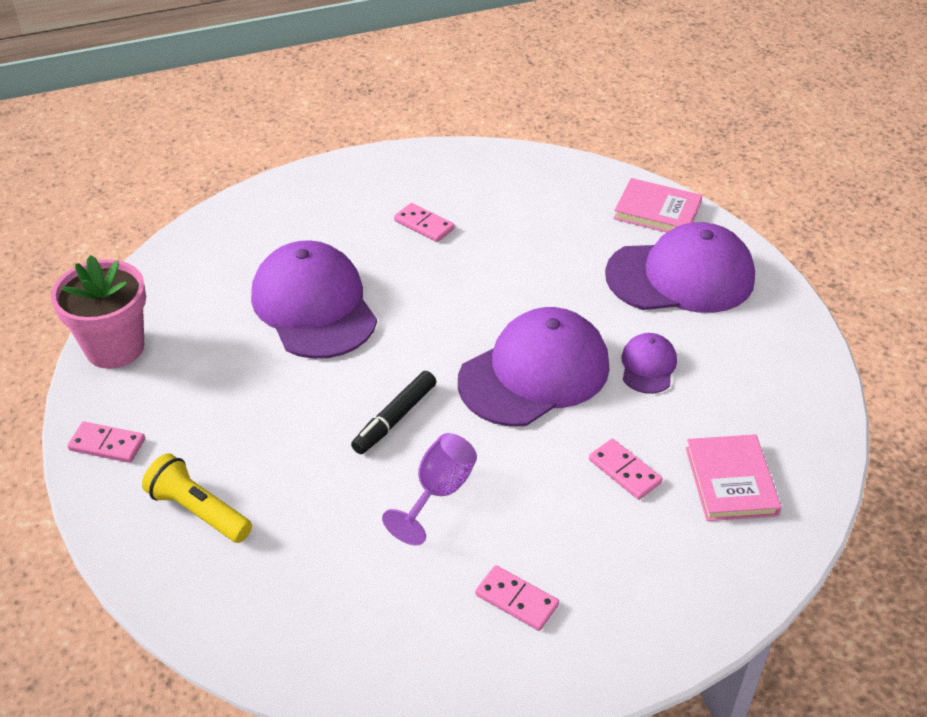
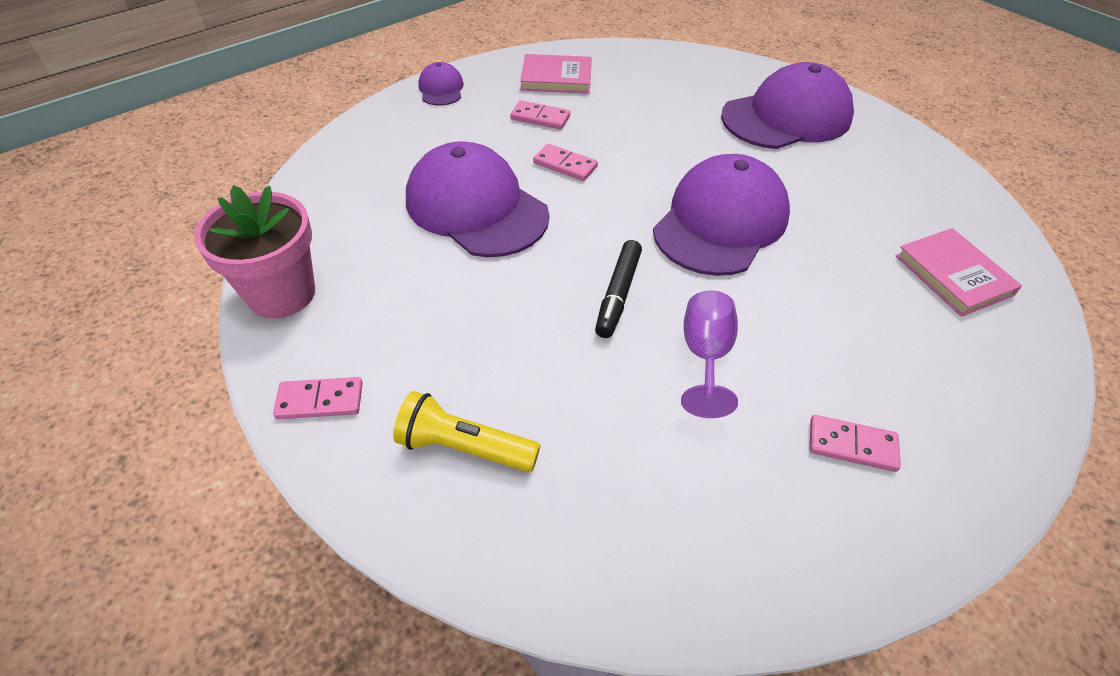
camera: 20 degrees left, 5 degrees up
(624, 471) = (859, 290): pink domino -> pink domino (565, 165)
(648, 366) = (813, 193): purple cap -> purple cap (441, 89)
(657, 211) = (732, 71): pink book -> pink book (556, 78)

